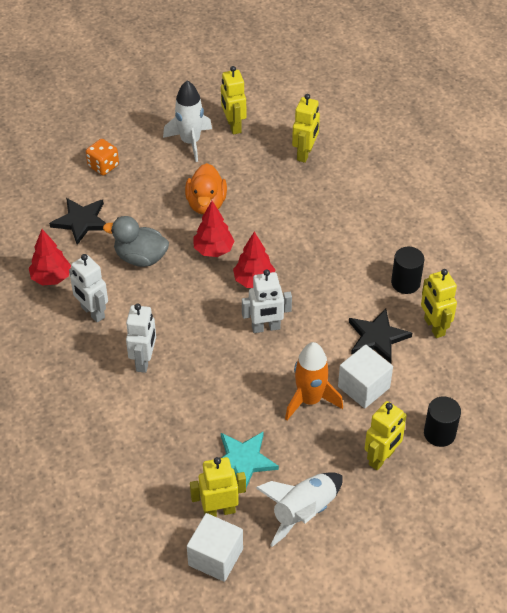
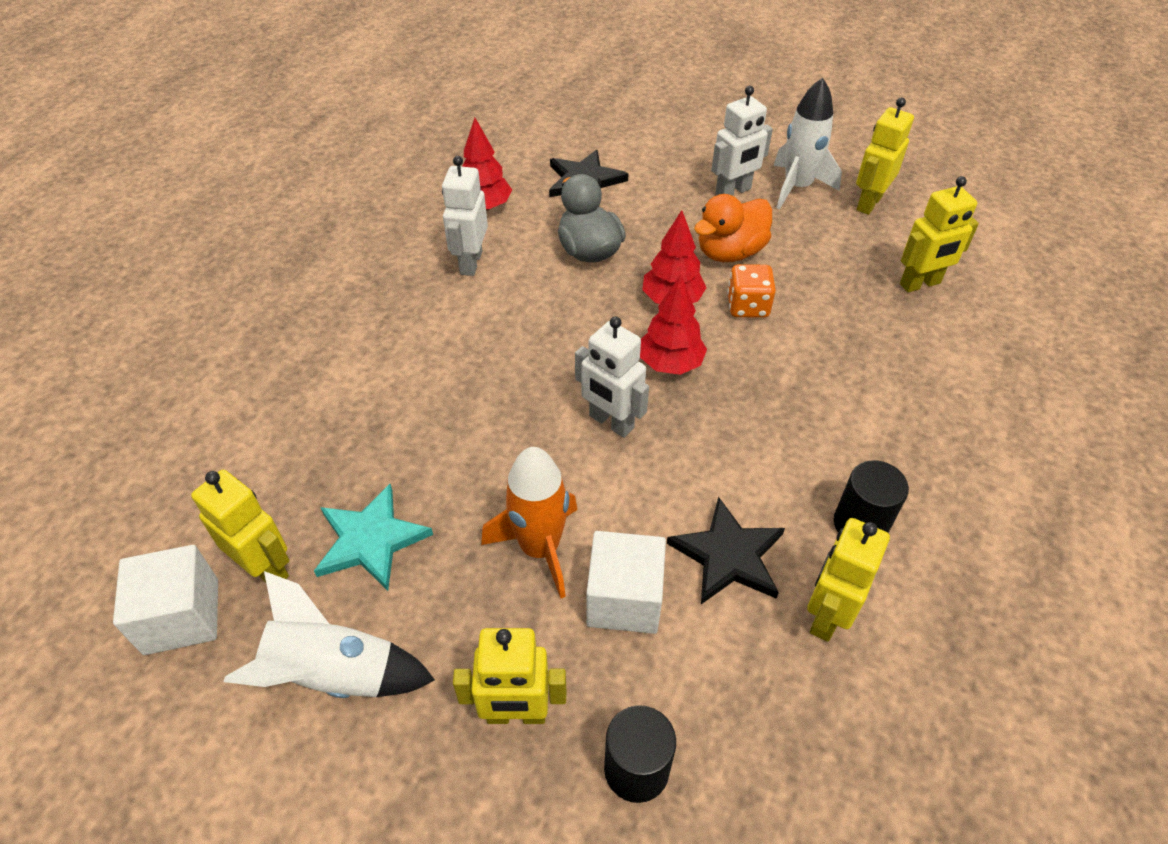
camera: 50 degrees right, 0 degrees up
(103, 166) = (676, 151): orange dice -> orange dice (747, 306)
(144, 361) = (443, 345): white robot -> white robot (733, 191)

